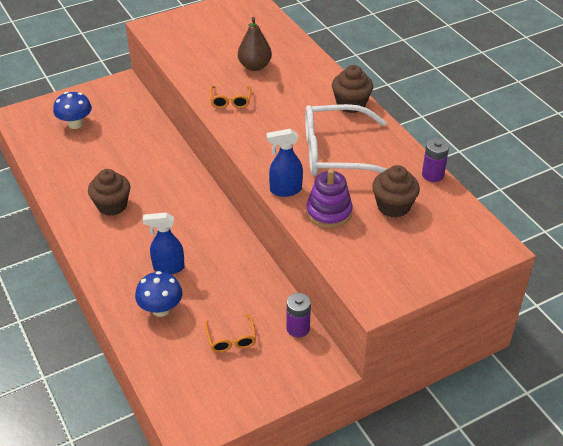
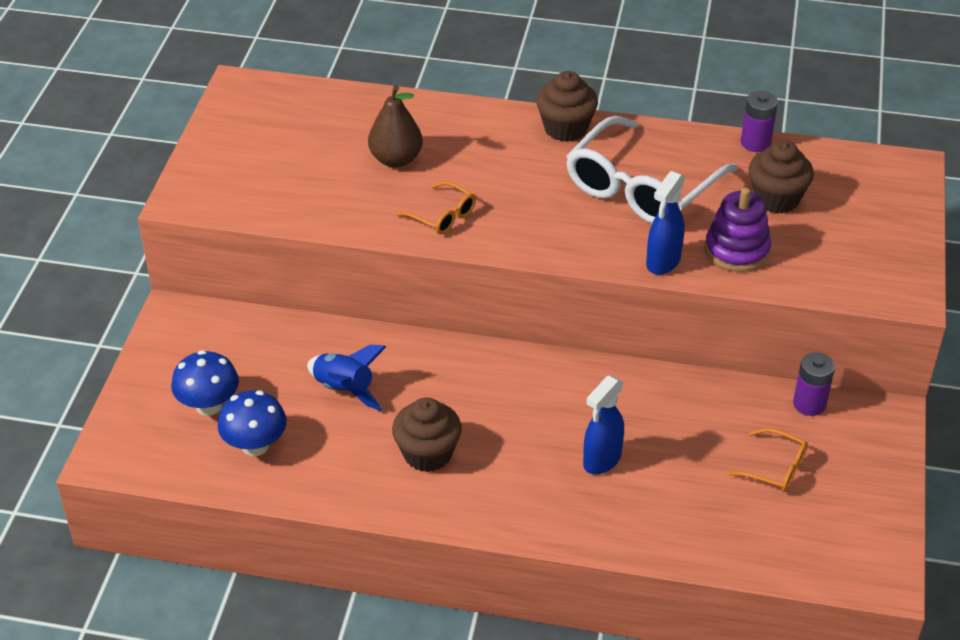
camera: 50 degrees left, 0 degrees up
(127, 157) = (344, 390): none -> blue rocket
(161, 309) = (667, 504): blue mushroom -> blue mushroom (255, 445)

